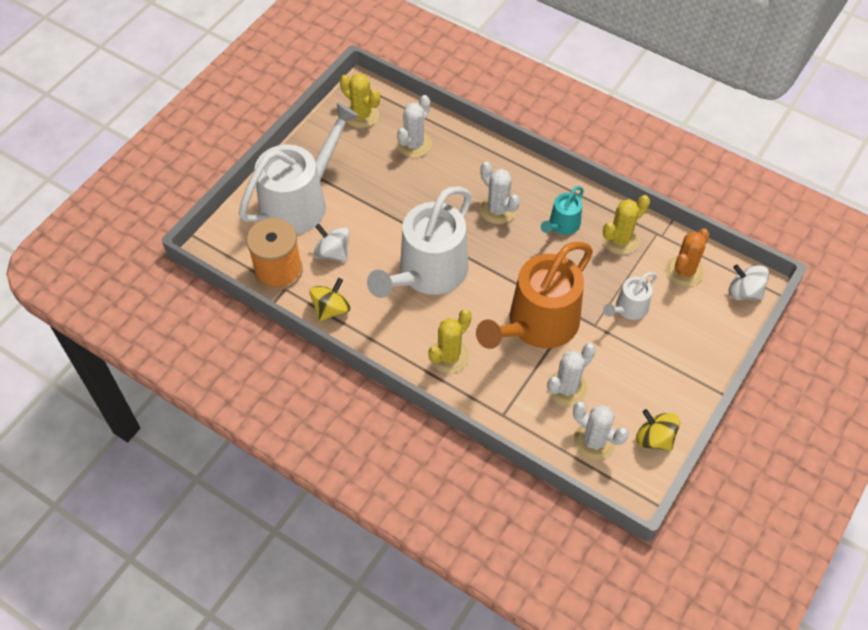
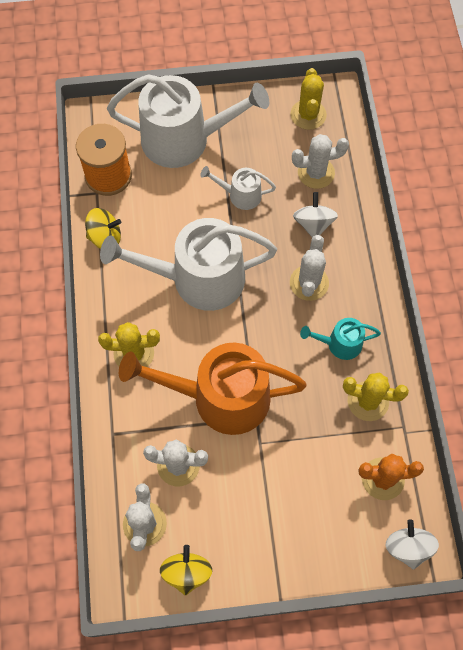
camera: 50 degrees right, 10 degrees up
(333, 253) = (157, 198): white spinning top -> white spinning top (313, 224)
(628, 308) = (301, 459): white watering can -> white watering can (240, 195)

